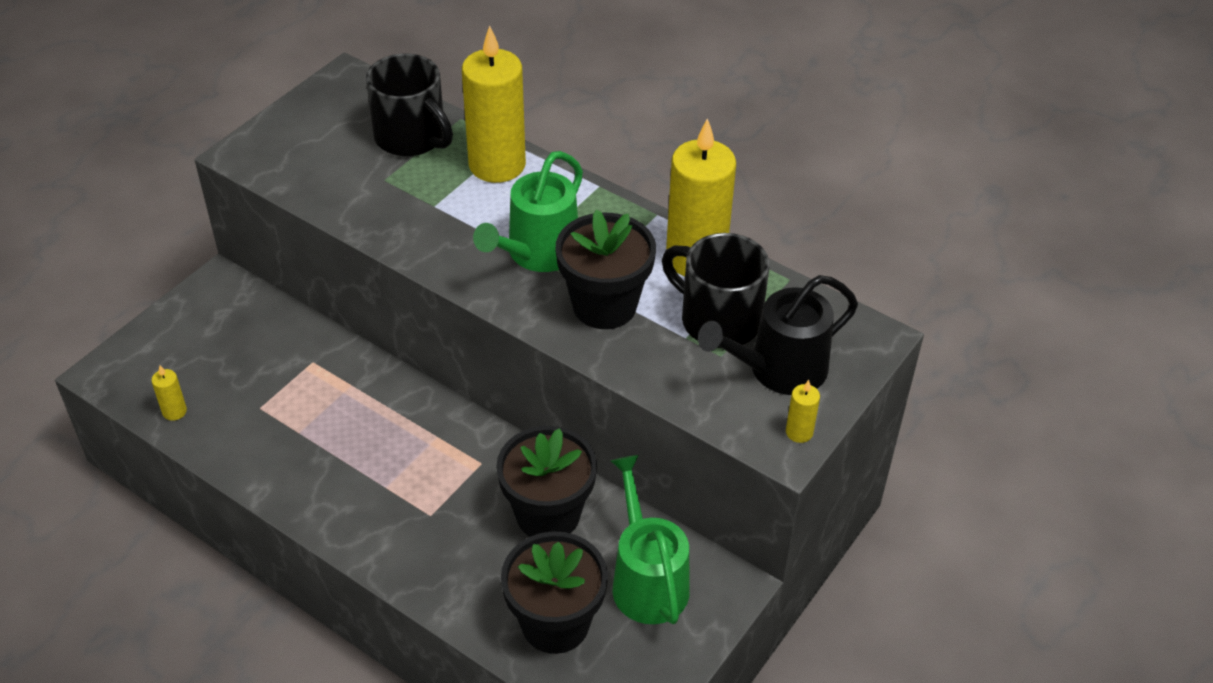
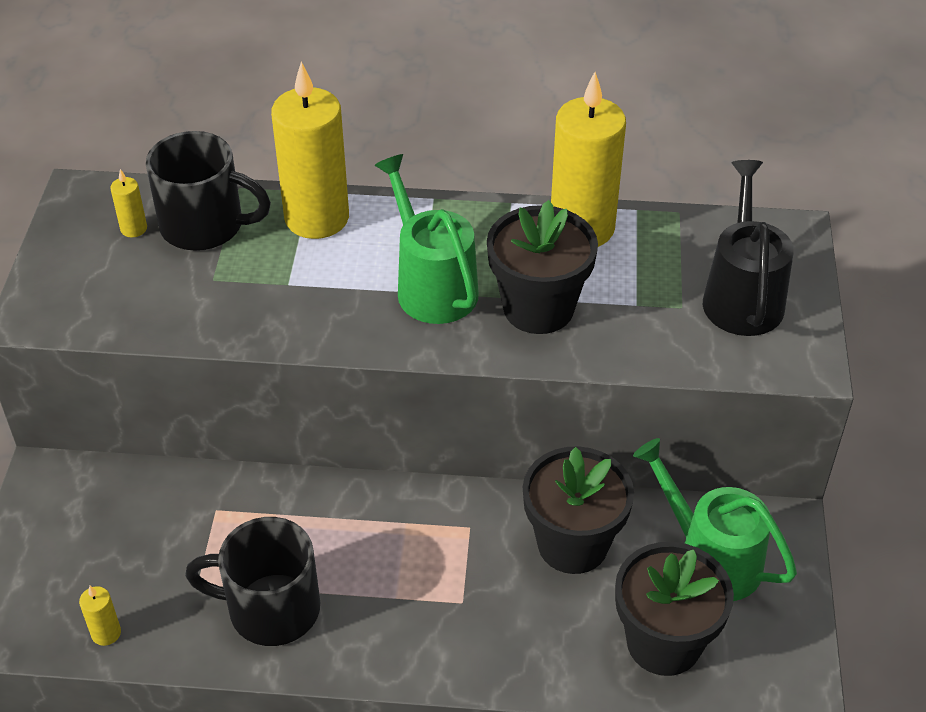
camera: 30 degrees left, 0 degrees up
(538, 253) = (432, 286): green watering can -> green watering can turned 150 degrees clockwise
(718, 319) = (650, 275): black mug -> black mug (271, 609)
(779, 370) = (742, 297): black watering can -> black watering can turned 150 degrees clockwise
(799, 432) = (807, 344): yellow candle -> yellow candle (134, 229)

